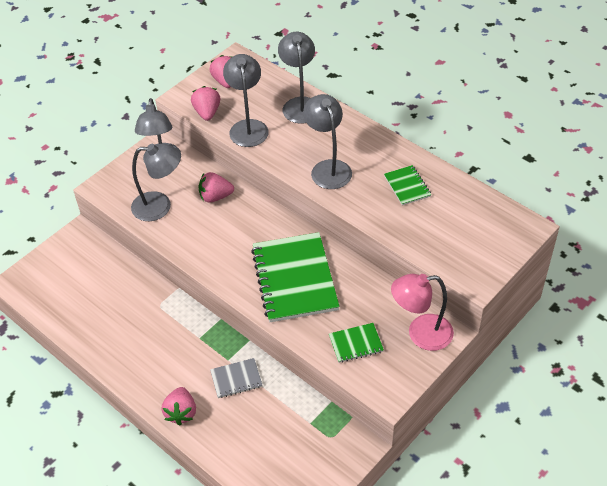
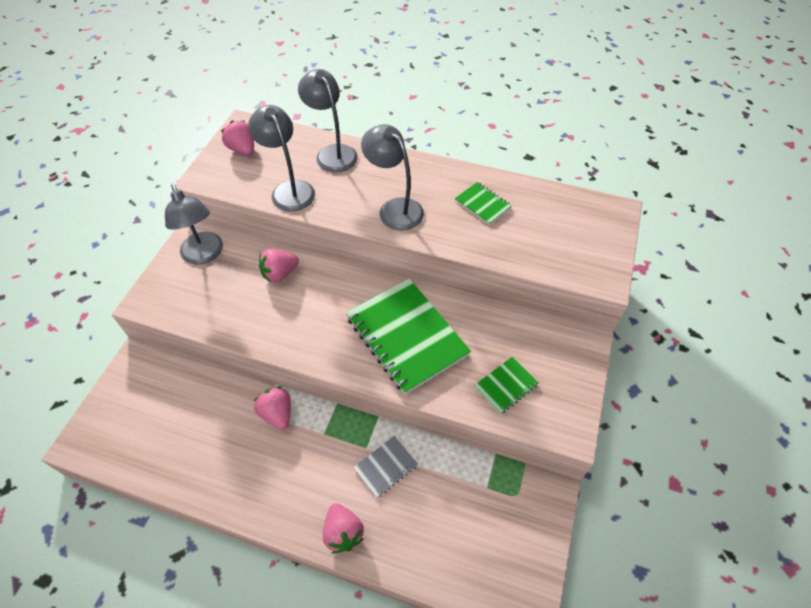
camera: 25 degrees left, 5 degrees up
(160, 206) = (222, 303): grey lamp -> none
(207, 112) = (237, 186): pink strawberry -> pink strawberry (277, 413)
(421, 334) = (562, 351): pink lamp -> none

